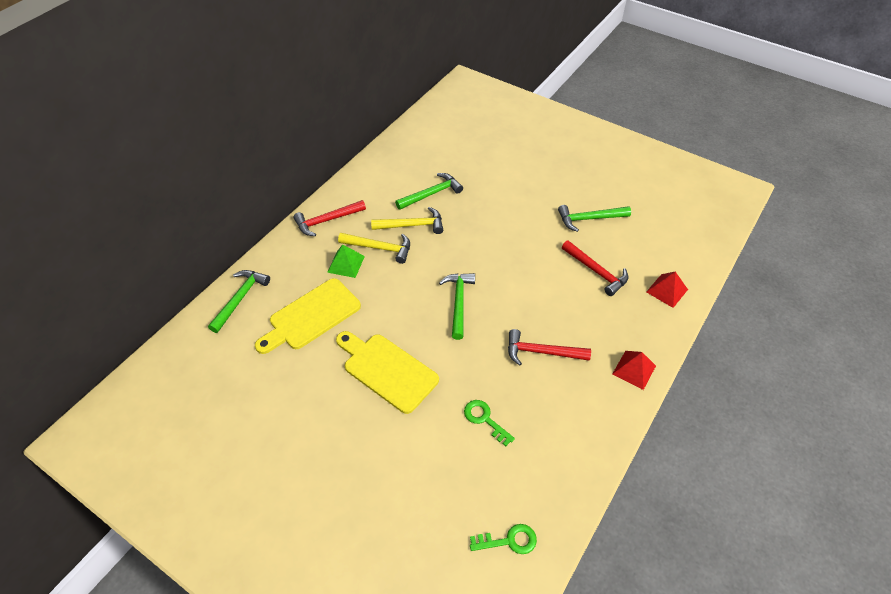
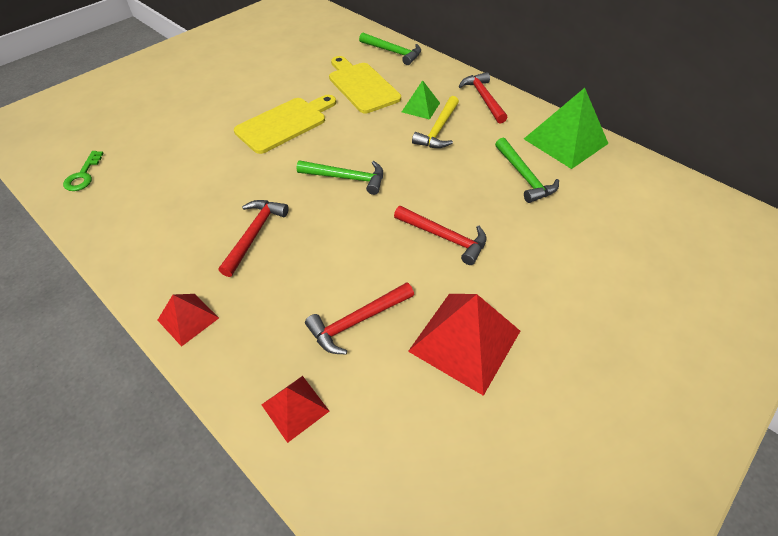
camera: 100 degrees right, 0 degrees up
(383, 171) = (565, 141): none -> green pyramid
(412, 225) = (470, 156): yellow hammer -> none
(484, 419) = (200, 177): green key -> none
(508, 234) = (444, 237): none -> red hammer
(589, 219) = (464, 341): green hammer -> red pyramid

